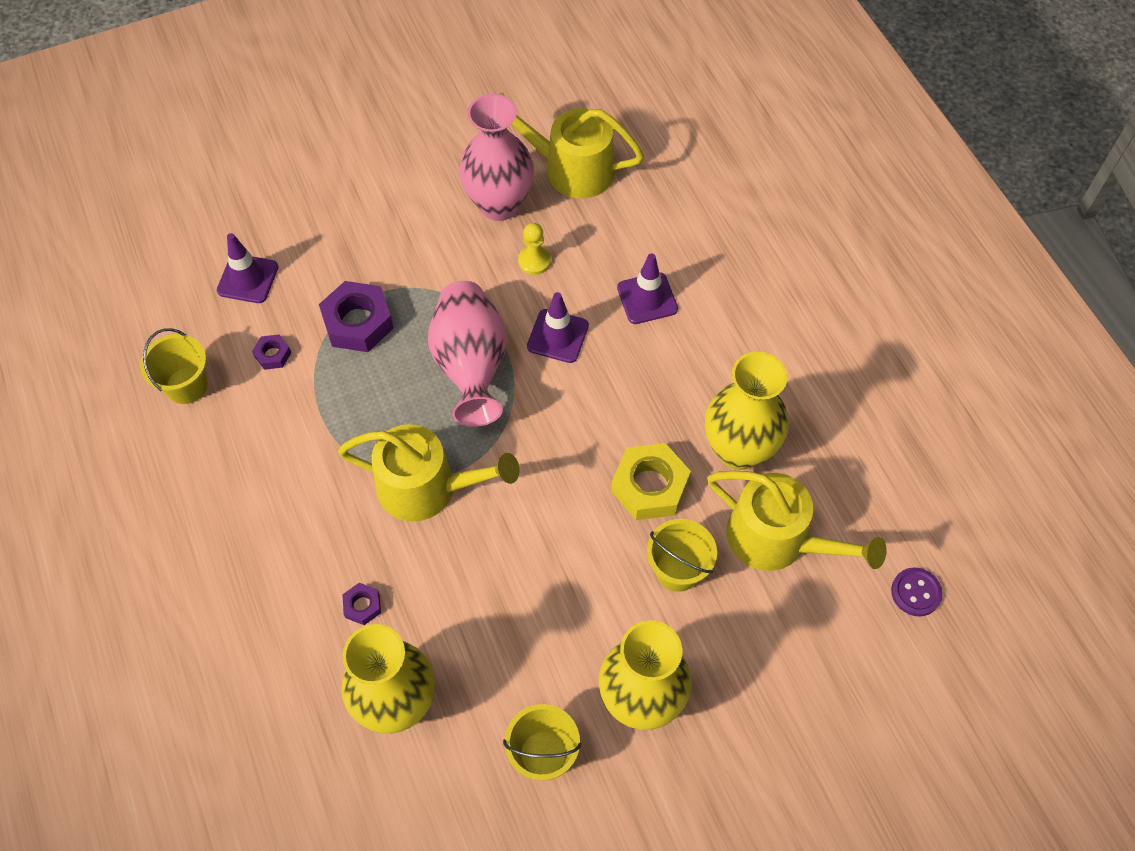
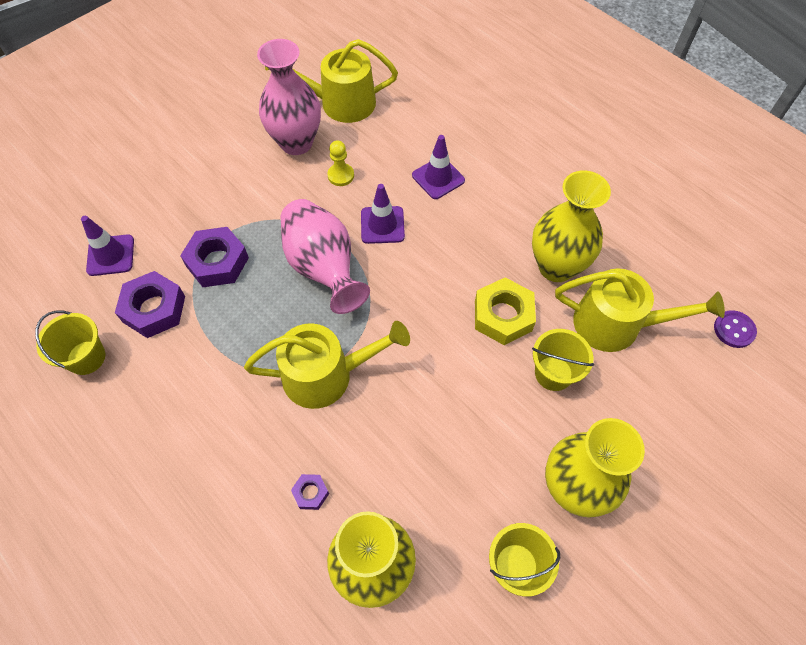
camera: 20 degrees left, 0 degrees up
(273, 355) = (154, 309): purple nut -> purple nut, size x2.03

